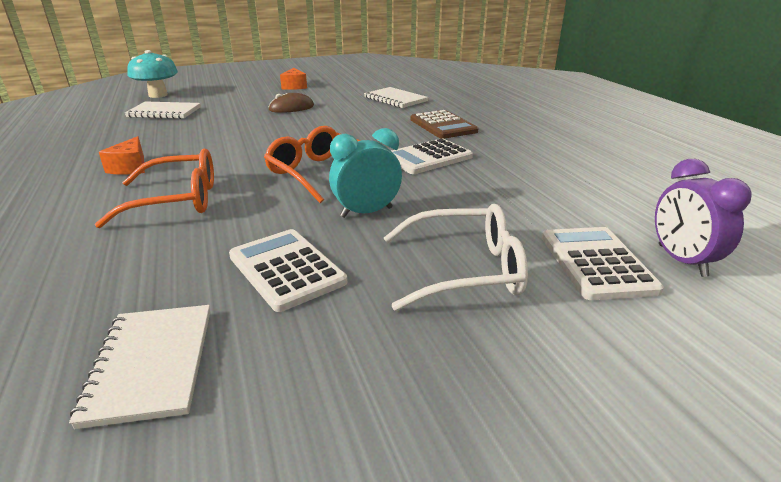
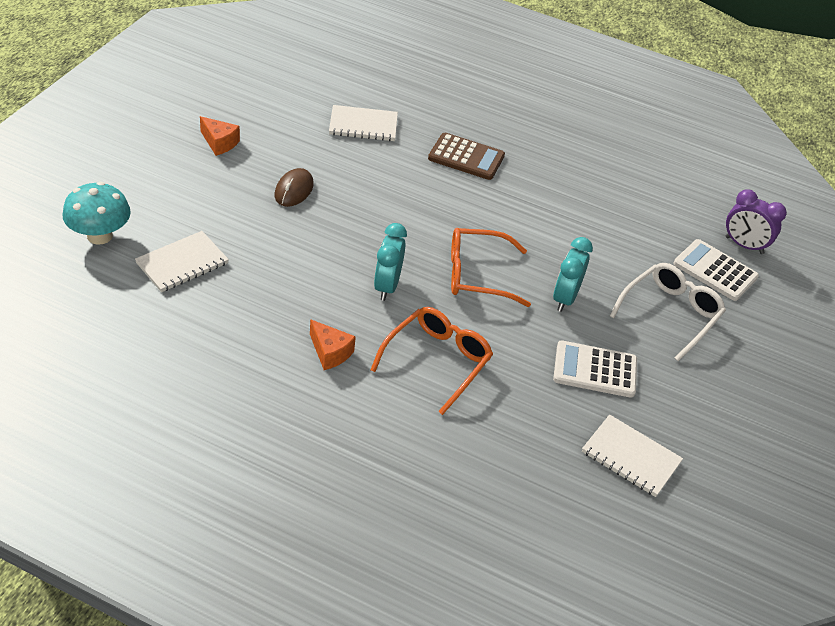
camera: 50 degrees left, 15 degrees up
(243, 155) = (387, 286): none -> turquoise clock
(428, 157) = (517, 213): white calculator -> none

